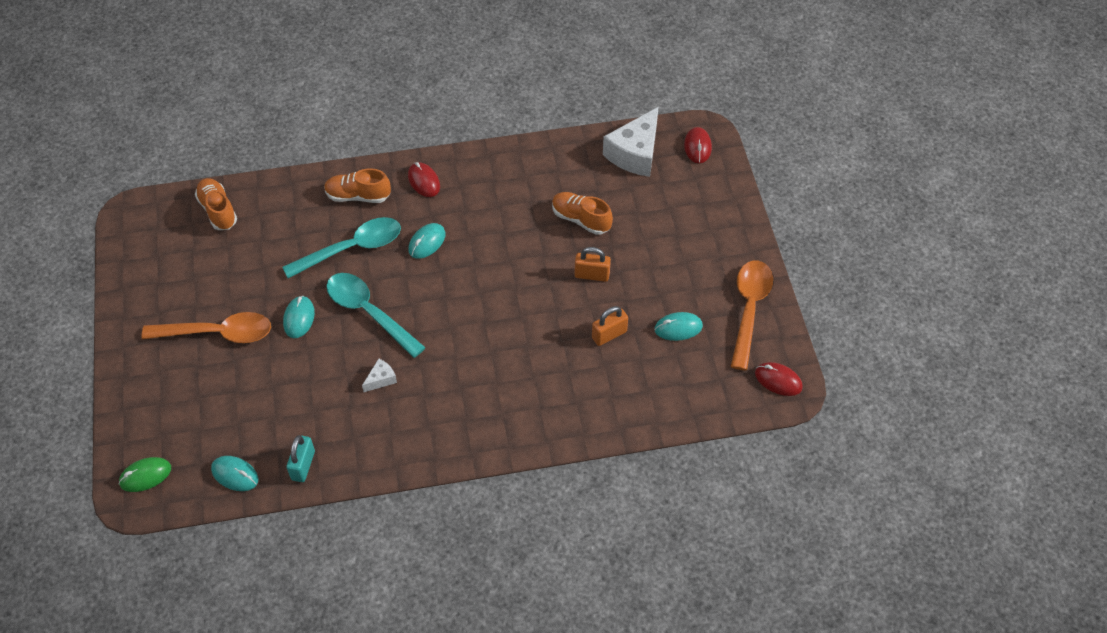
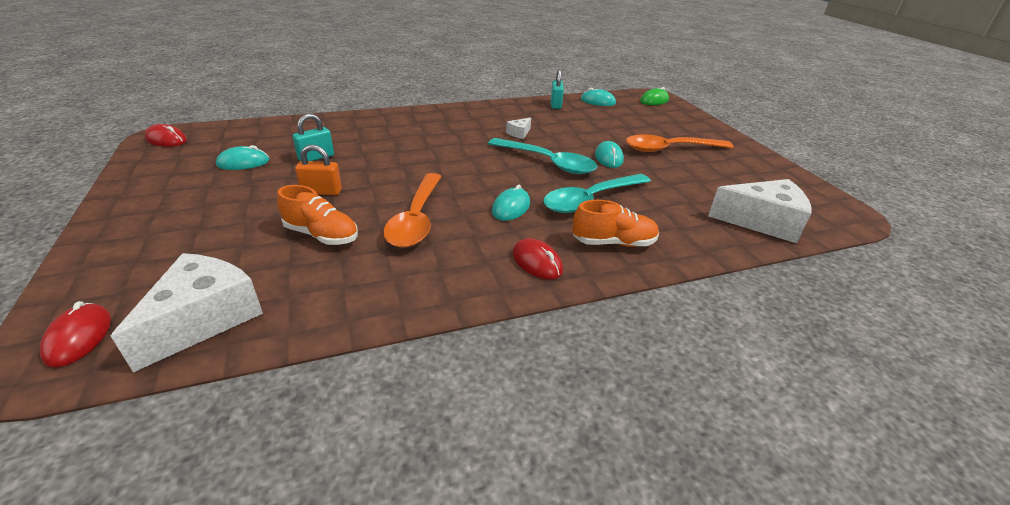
camera: 170 degrees right, 20 degrees down
(218, 210) = (762, 222): orange shoe -> white cheese
(609, 335) = (316, 157): orange padlock -> turquoise padlock
(749, 309) = (155, 175): orange spoon -> orange spoon (416, 219)

